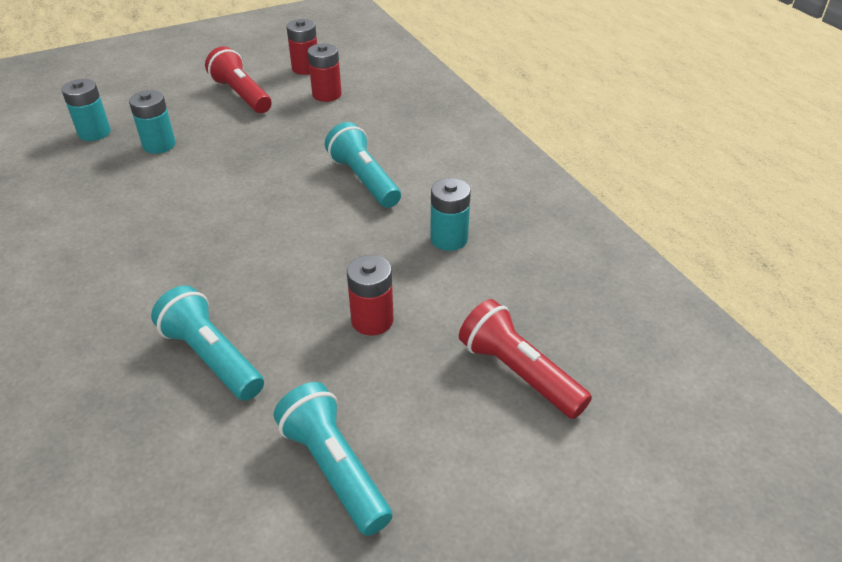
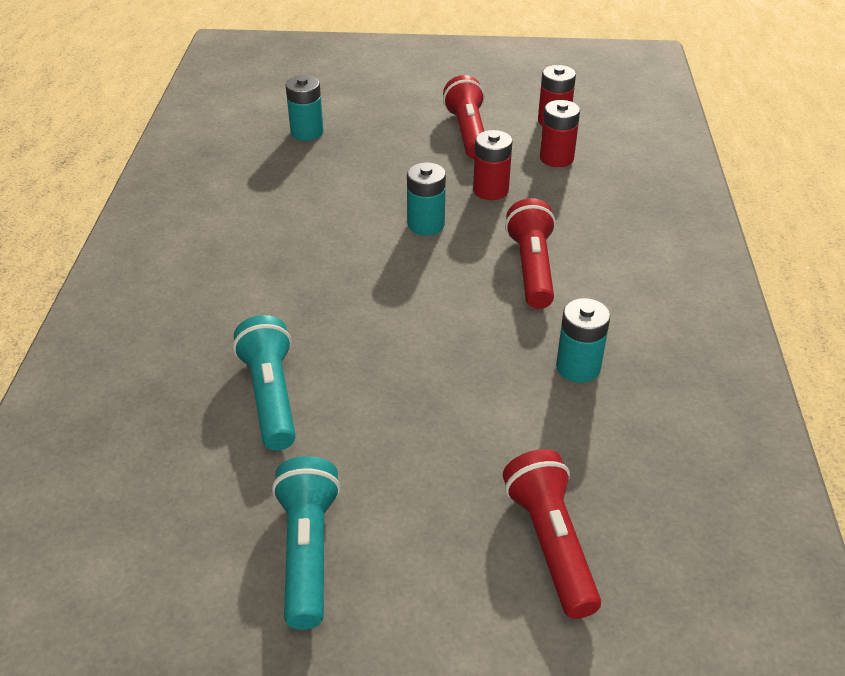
camera: 30 degrees right, 0 degrees up
(159, 145) = (356, 163): turquoise battery -> turquoise battery (426, 224)
(364, 180) = (532, 268): turquoise flashlight -> red flashlight
(372, 320) = (439, 422): red battery -> red battery (490, 190)

